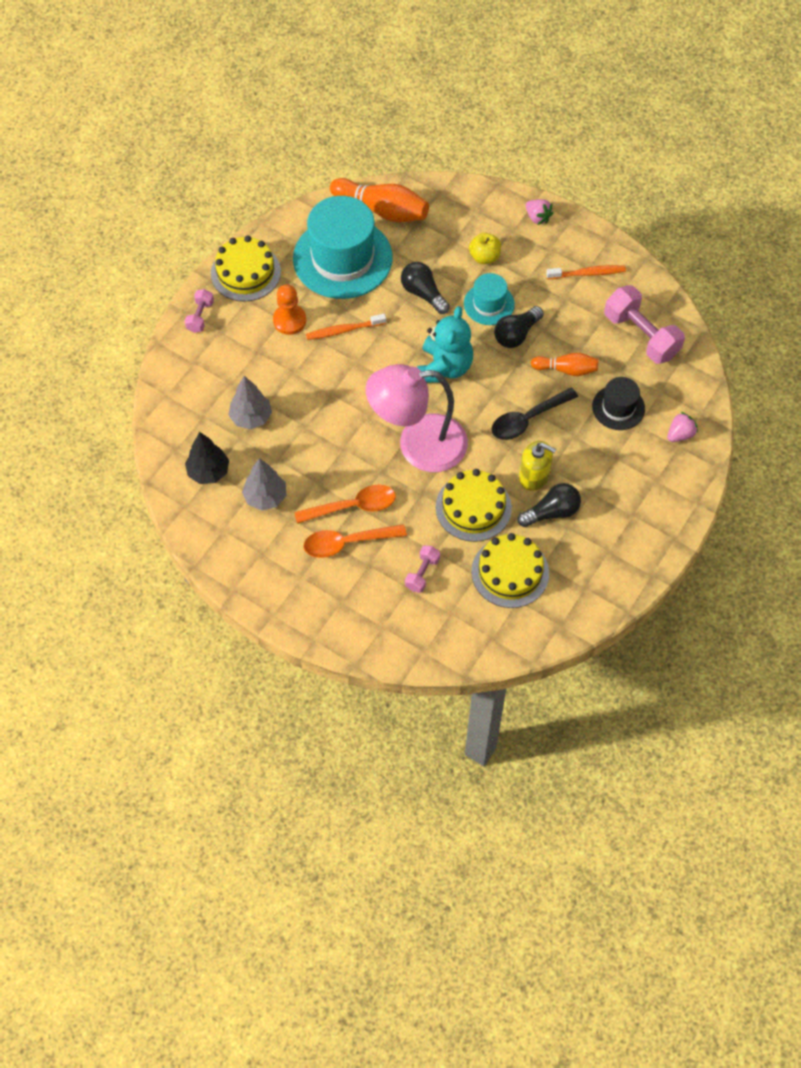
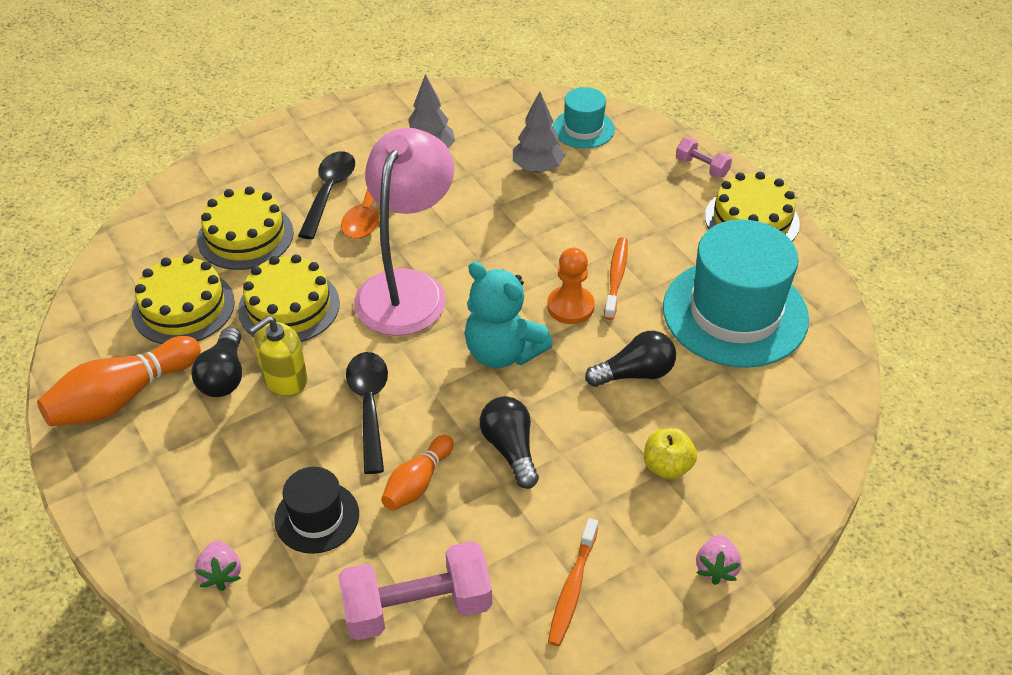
camera: 115 degrees right, 15 degrees down
(208, 472) = (489, 121): black tree -> none
(289, 320) = (657, 235): orange pawn -> orange pawn (570, 306)
(347, 543) = (329, 192): orange spoon -> black spoon
(382, 210) = (805, 381): orange bowling pin -> orange bowling pin (122, 397)
(422, 573) = (245, 236): pink dumbbell -> yellow cake
(489, 304) = (579, 438): turquoise hat -> turquoise hat (583, 129)
(537, 217) = (716, 568): pink strawberry -> pink strawberry turned 60 degrees counterclockwise

